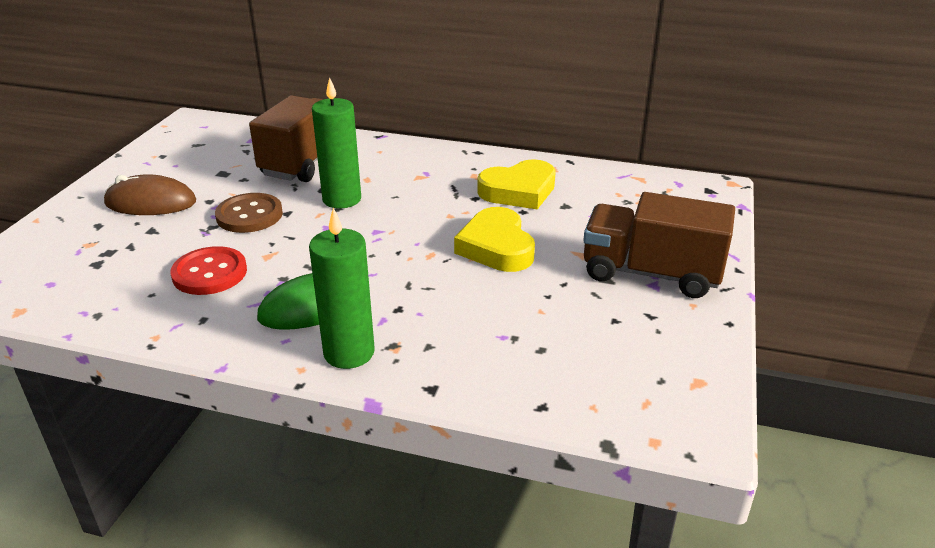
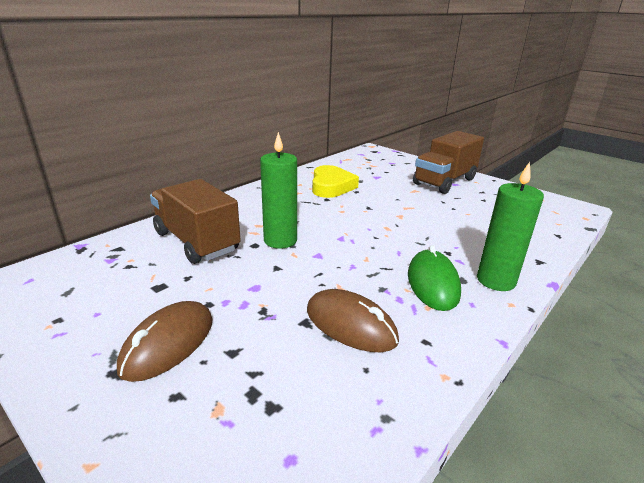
camera: 65 degrees left, 5 degrees down
(209, 273) = (350, 325): red button -> brown mouse
(249, 215) = (263, 286): brown button -> none
(496, 247) = (393, 207): yellow heart -> none

